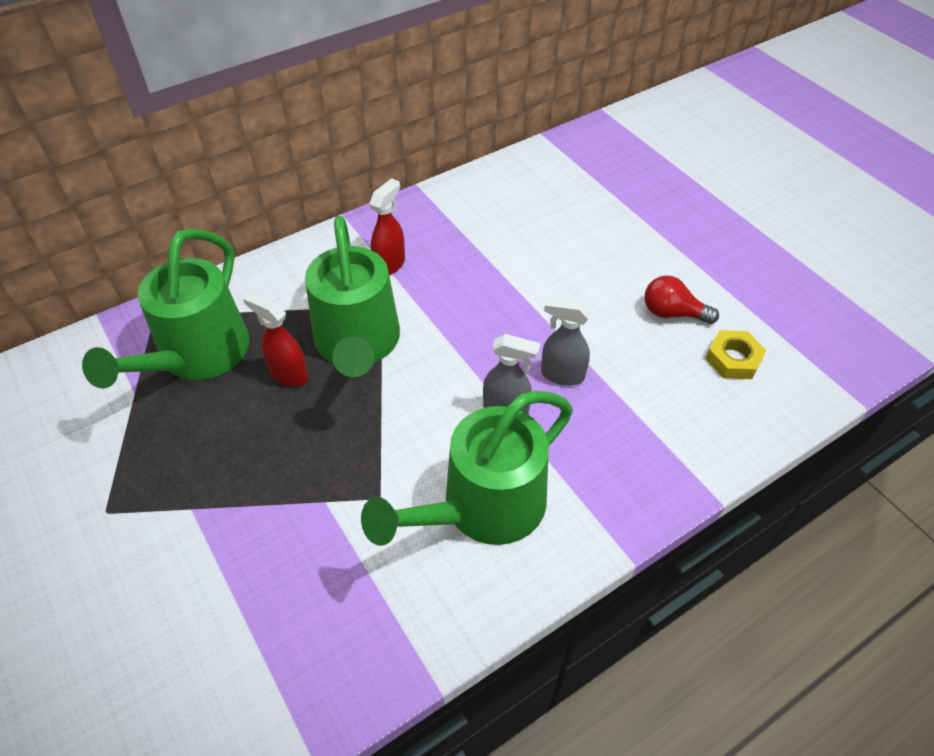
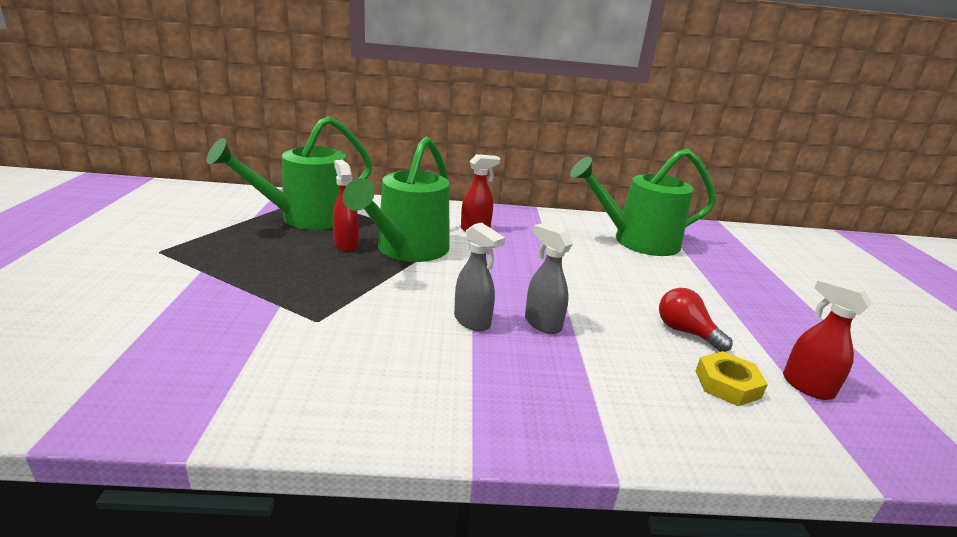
camera: 30 degrees right, 25 degrees down
(482, 508) = (382, 364): green watering can -> green watering can (637, 241)
(782, 326) = (806, 386): none -> red spray bottle

